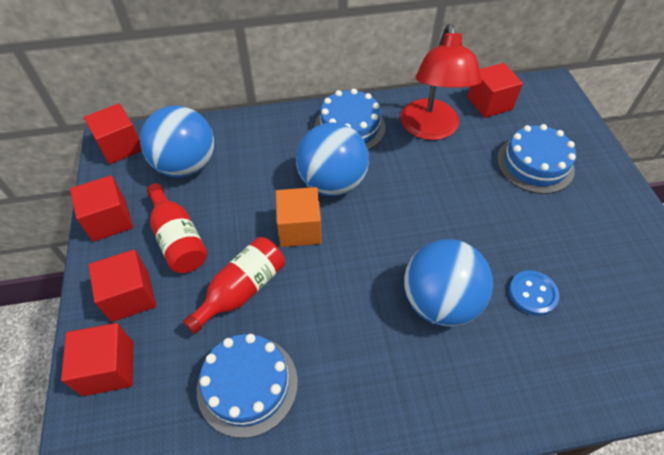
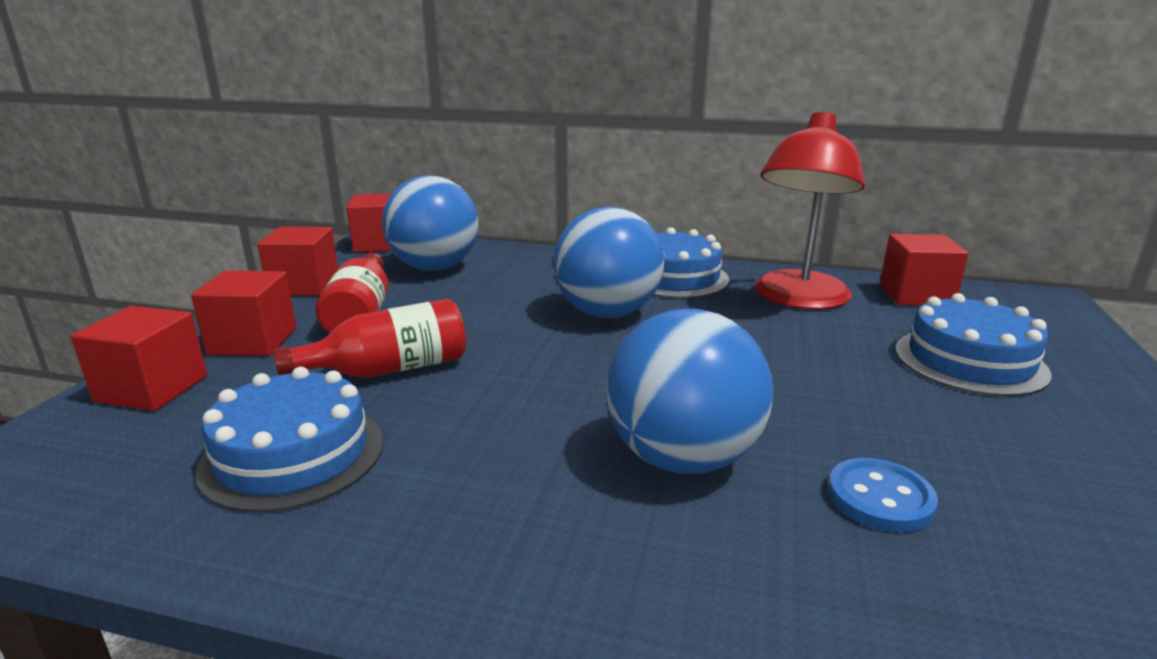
camera: 25 degrees right, 30 degrees down
(300, 229) = (523, 339): orange cube -> none

